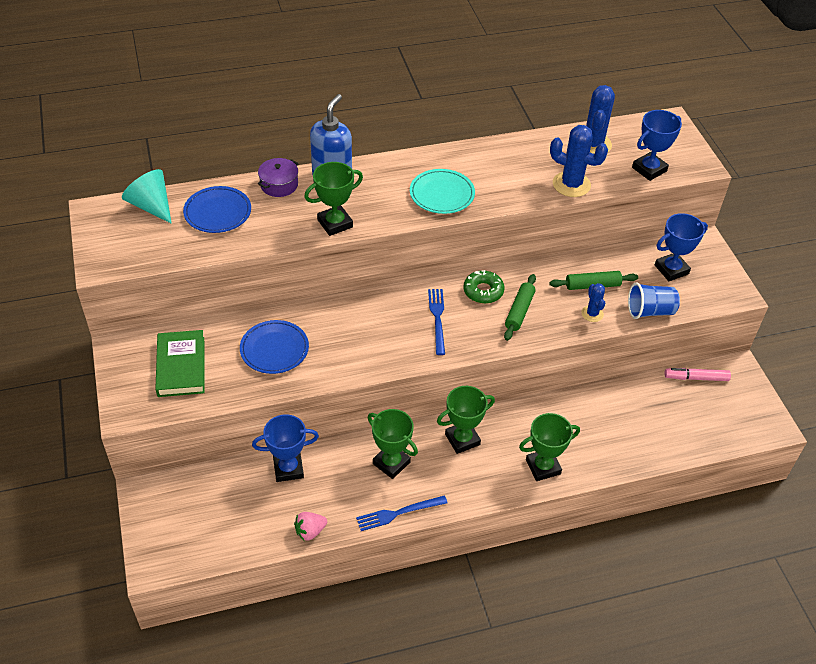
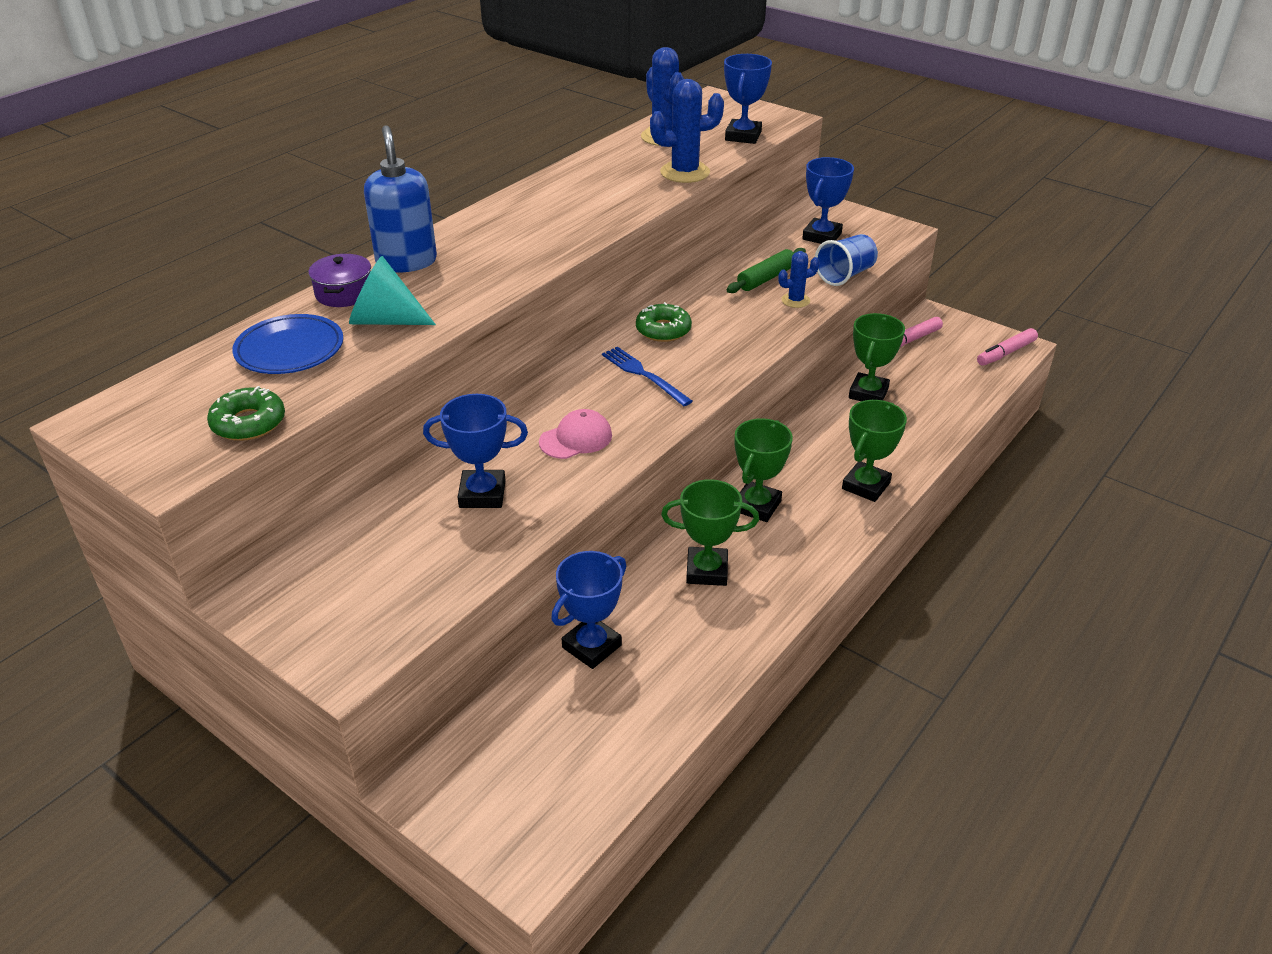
camera: 35 degrees left, 10 degrees down
(151, 206) = (179, 381): turquoise cone -> turquoise cone (385, 320)
(158, 253) = (248, 423): none -> green donut
(181, 366) = (372, 574): green book -> none
(274, 349) = (482, 494): blue plate -> blue trophy
(310, 531) = (692, 696): pink strawberry -> none
(335, 223) = (463, 299): green trophy -> green trophy (868, 393)
(356, 342) = (576, 438): none -> pink cap
(398, 513) = (772, 615): blue fork -> none
(442, 194) = (558, 228): turquoise plate -> none
(519, 311) = (722, 330): green rolling pin -> none
(592, 314) = (795, 300): blue cactus -> blue cactus turned 60 degrees counterclockwise
(756, 427) = (1006, 353): none -> pink marker

